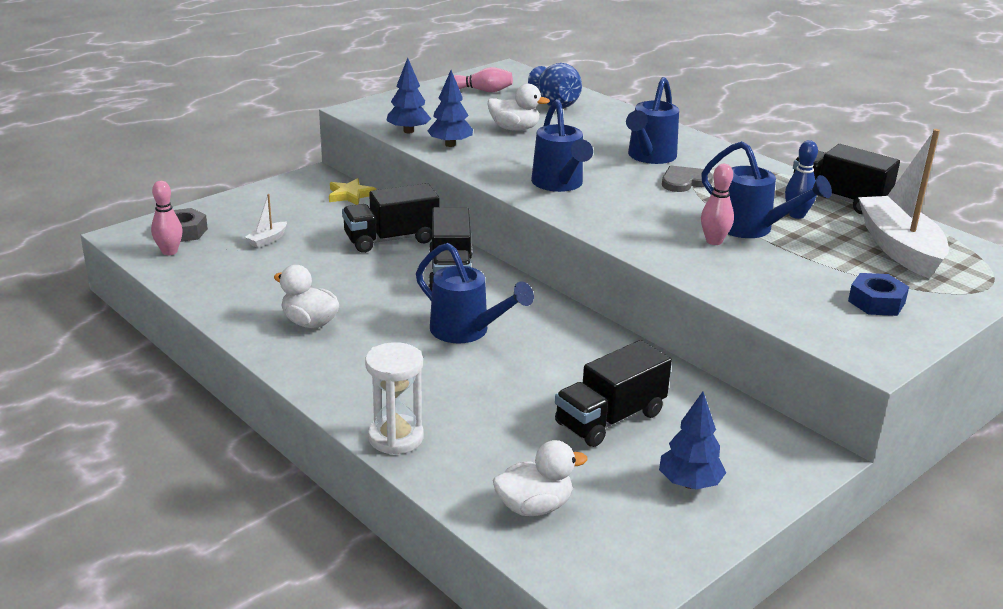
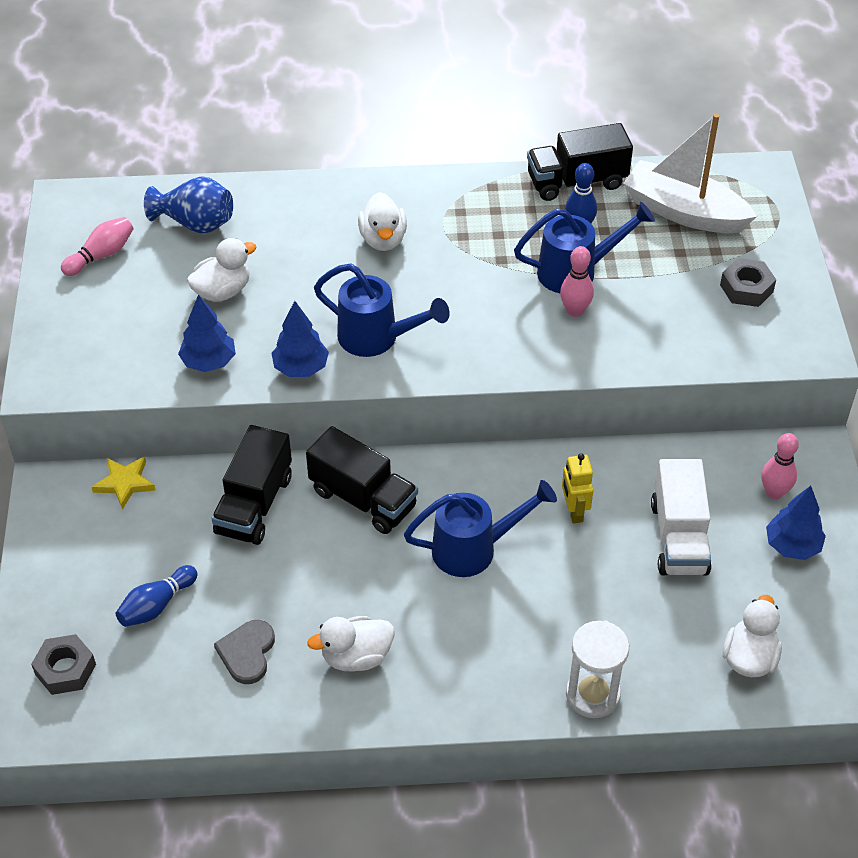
camera: 50 degrees left, 20 degrees up
(169, 252) = (100, 703): pink bowling pin -> pink bowling pin (774, 492)
(267, 240) = (156, 605): white boat -> blue bowling pin
(408, 131) = (141, 375): blue tree -> blue tree (301, 368)
(563, 359) = (574, 511): none -> yellow robot
(610, 419) = (679, 537): black truck -> white truck
(649, 157) = (383, 239): blue watering can -> white duck
(684, 181) = (453, 251): grey heart -> grey heart (247, 652)
(876, 302) = (746, 288): blue nut -> grey nut

